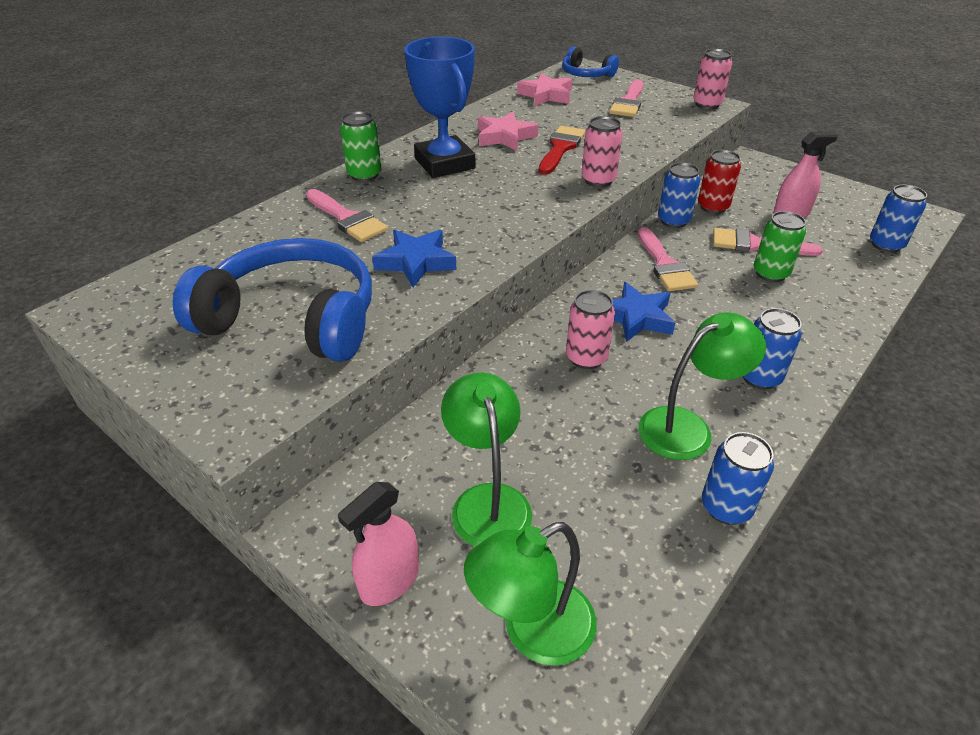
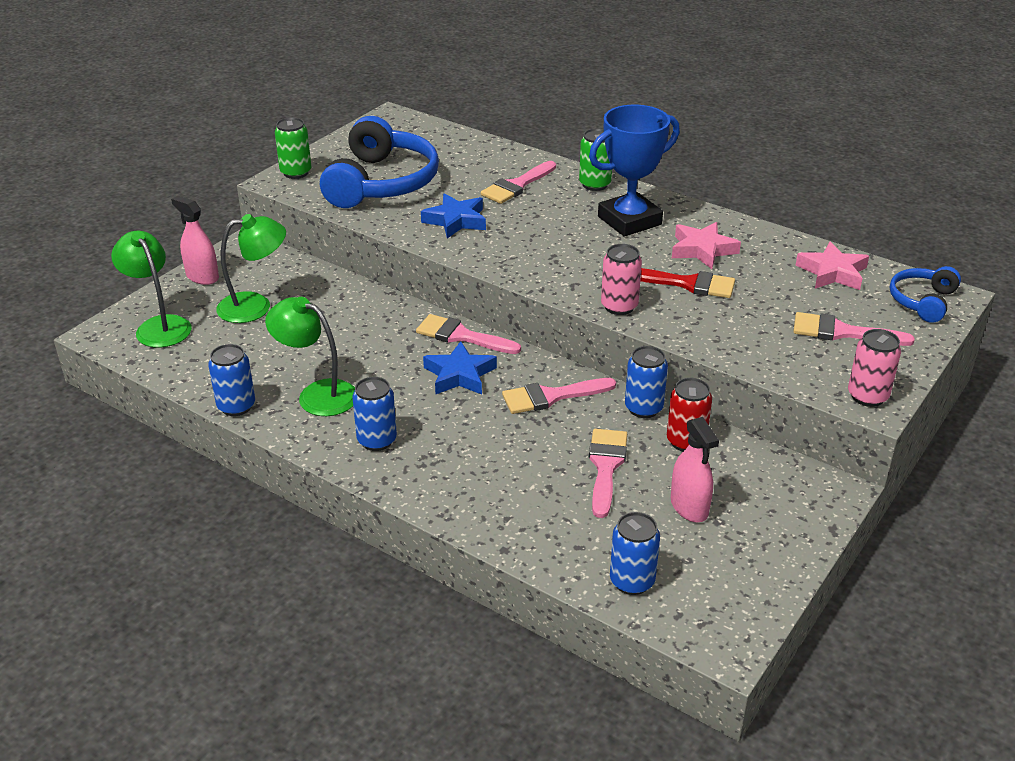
camera: 85 degrees right, 5 degrees down
(566, 313) = (461, 336): none -> pink brush
(586, 358) = (401, 346): pink can -> none
(687, 427) = (317, 394): green lamp -> green lamp turned 150 degrees clockwise
(770, 273) = (547, 470): green can -> green can (296, 172)

